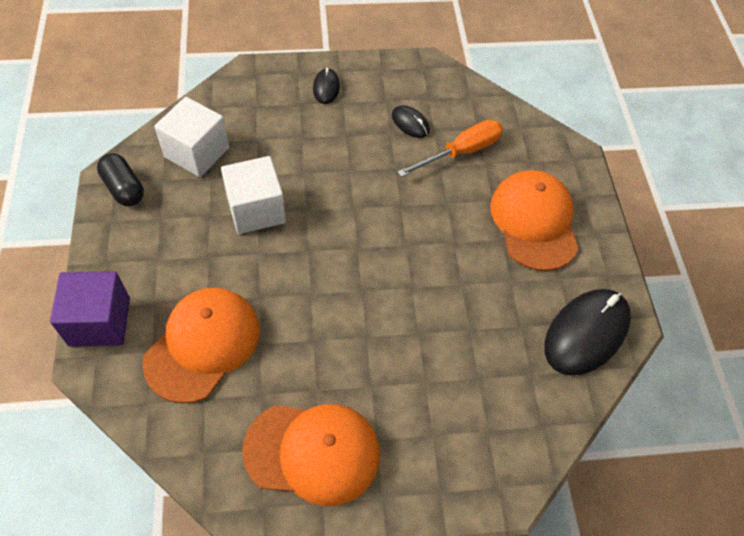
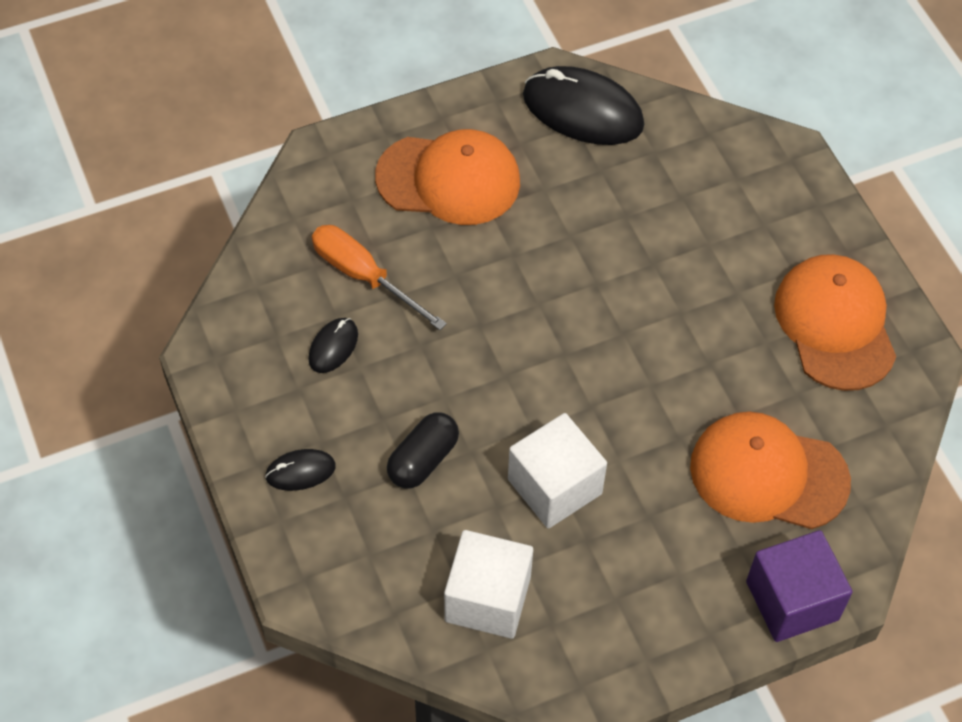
camera: 105 degrees left, 0 degrees up
(124, 188) = (587, 667): black capsule -> black capsule (423, 460)
(534, 222) = (449, 179): orange cap -> orange cap turned 150 degrees counterclockwise

